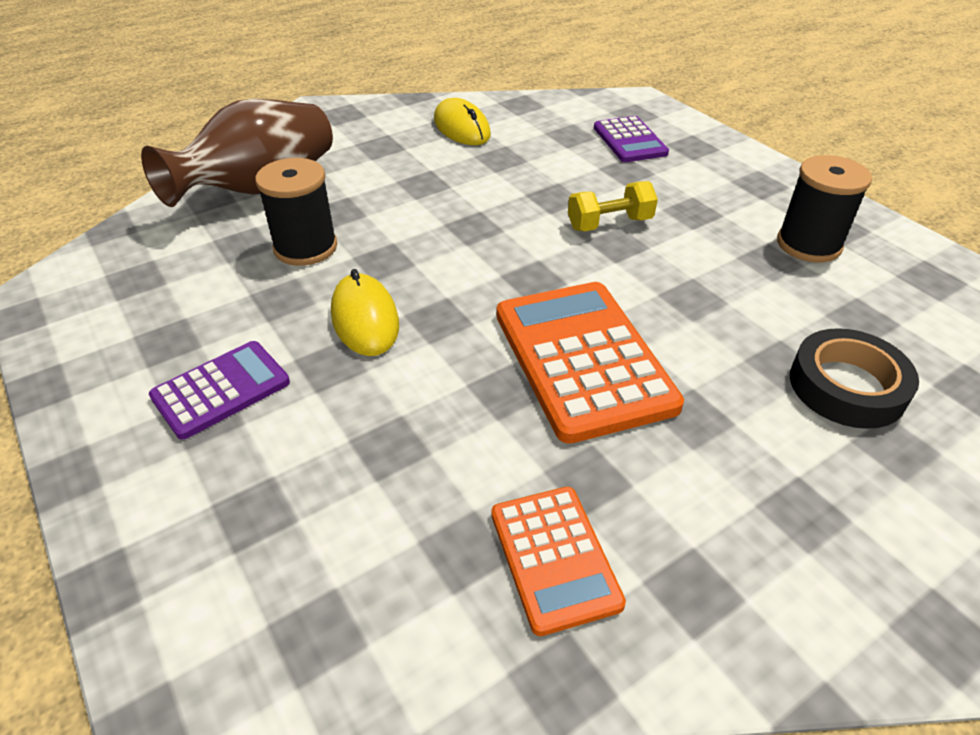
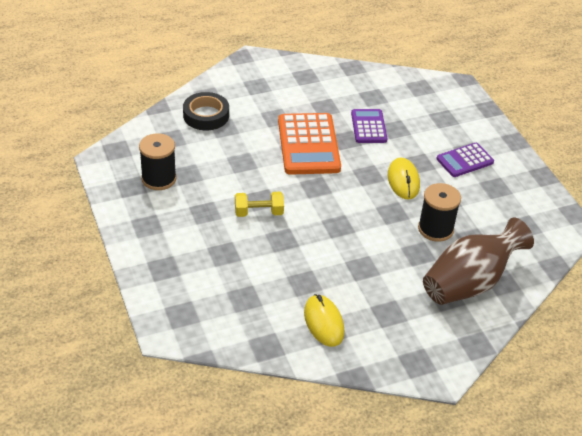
camera: 170 degrees left, 0 degrees up
(554, 558) = (345, 90): orange calculator -> none
(629, 141) = (204, 282): purple calculator -> purple calculator (368, 127)

